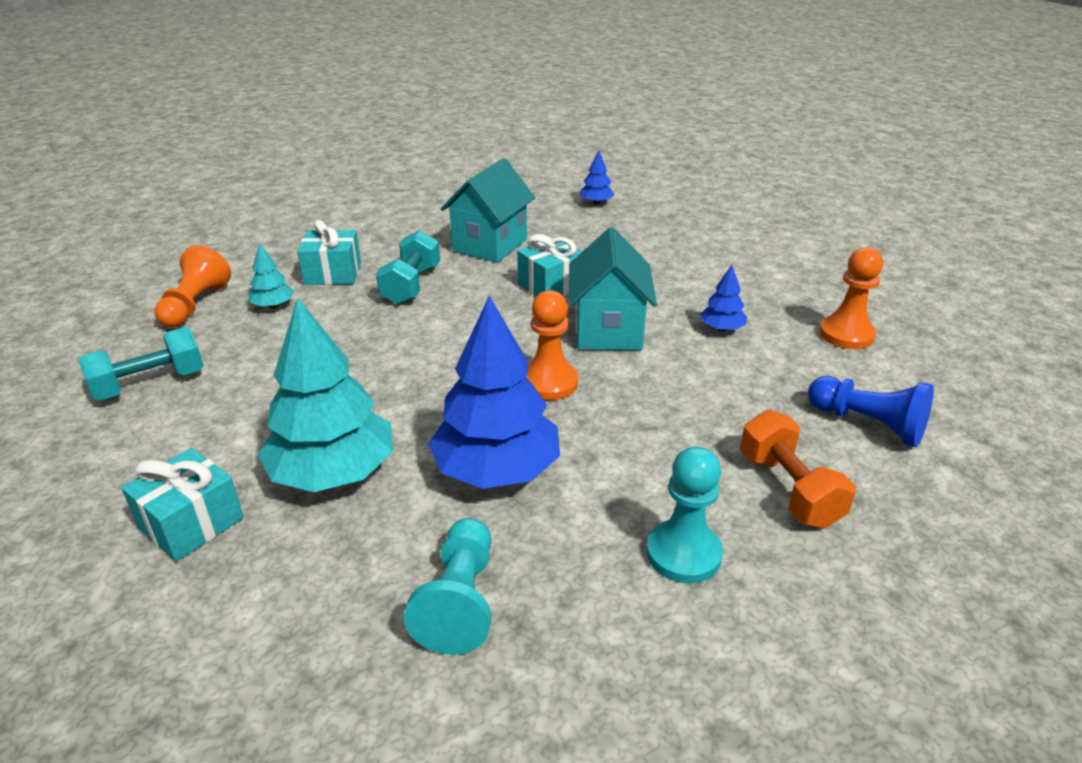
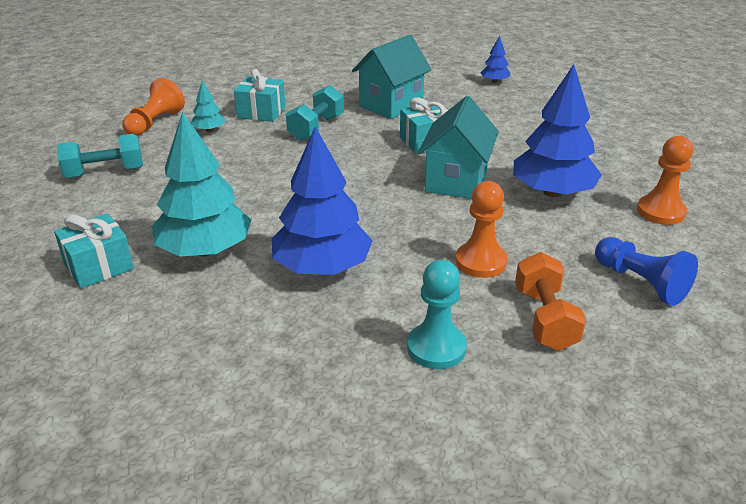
camera: 15 degrees right, 0 degrees up
(460, 601) = (257, 348): turquoise pawn -> none
(549, 383) = (390, 213): orange pawn -> orange pawn (480, 262)
(721, 328) = (552, 192): blue tree -> blue tree, size x2.19

